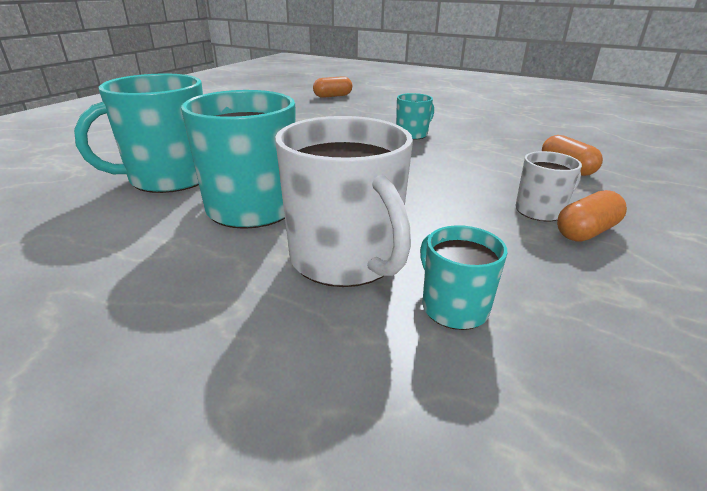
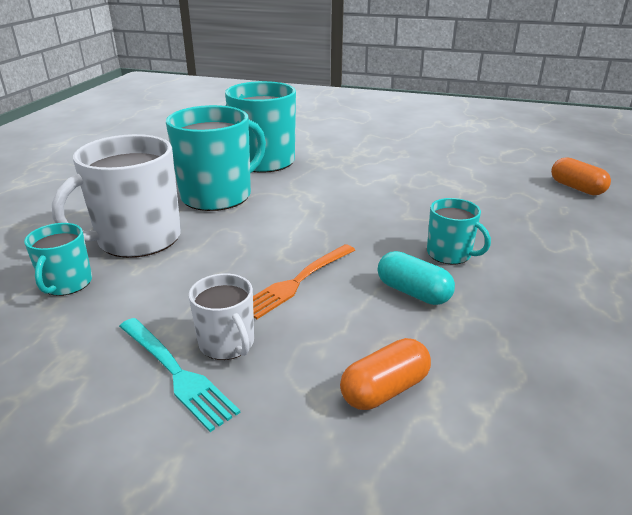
camera: 80 degrees right, 0 degrees up
(448, 180) = (298, 281): none -> orange fork
(453, 307) = (66, 284): turquoise mug -> turquoise mug turned 135 degrees clockwise
(461, 149) = (413, 292): none -> turquoise capsule
(586, 232) = (176, 372): orange capsule -> turquoise fork

